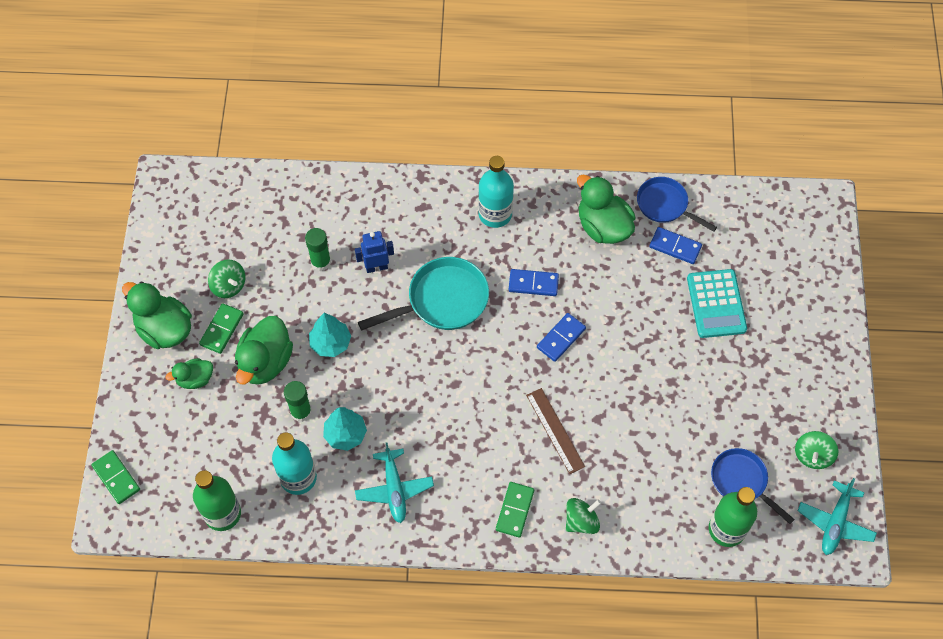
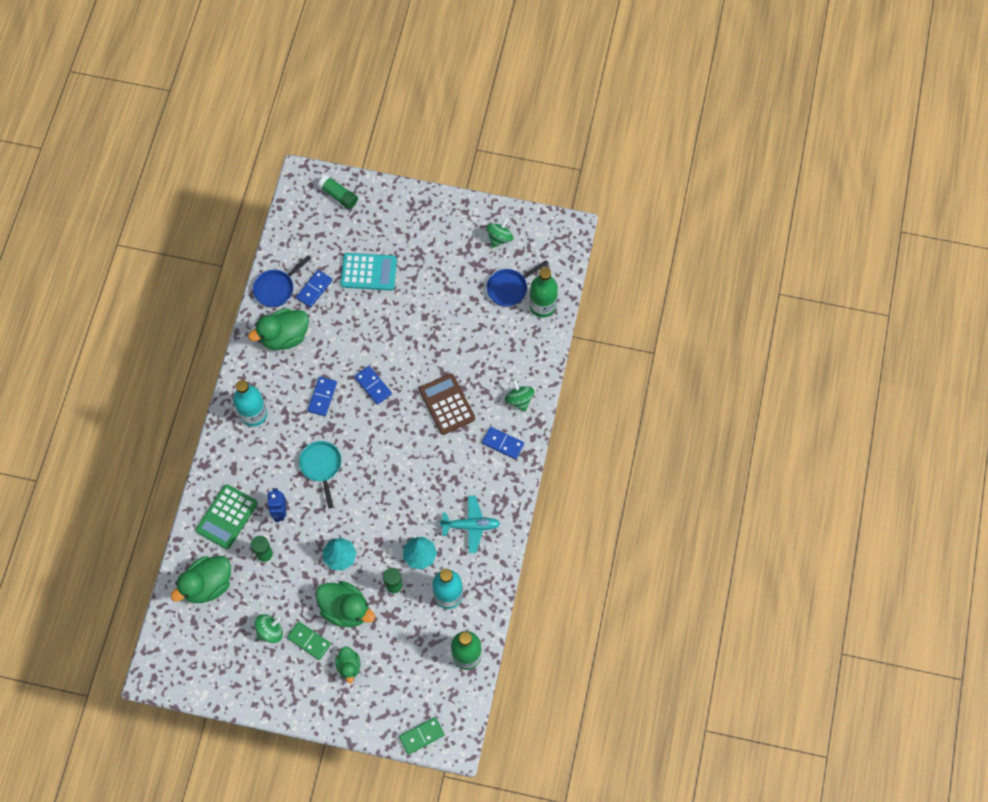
camera: 80 degrees left, 5 degrees up
(164, 329) = (298, 687): green duck -> green duck (208, 585)
(361, 213) = (227, 517): none -> green calculator
(442, 300) = (321, 466): turquoise pan -> turquoise pan, size x0.67
(515, 510) = (503, 443): green domino -> blue domino
(555, 430) = (447, 404): brown ruler -> brown calculator
(812, 455) = (499, 238): green spinning top -> green spinning top turned 90 degrees counterclockwise
(813, 249) = (338, 195): none -> green glue stick
(835, 523) = (550, 236): turquoise plane -> none

